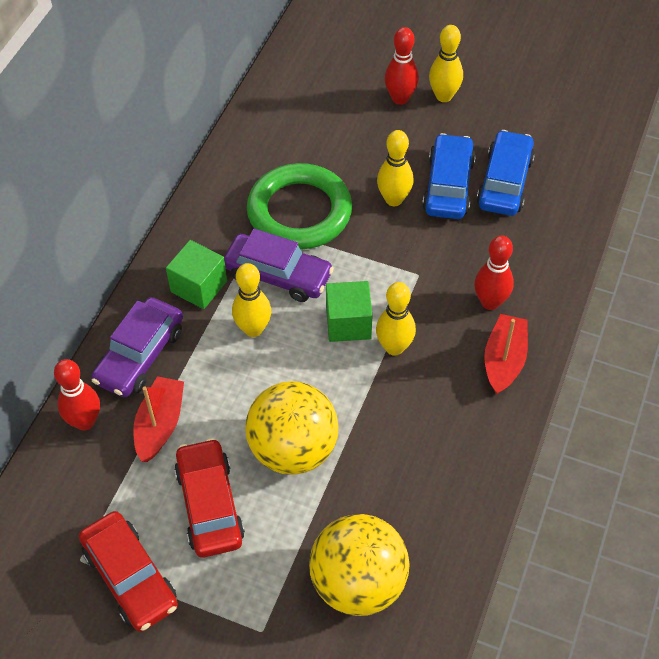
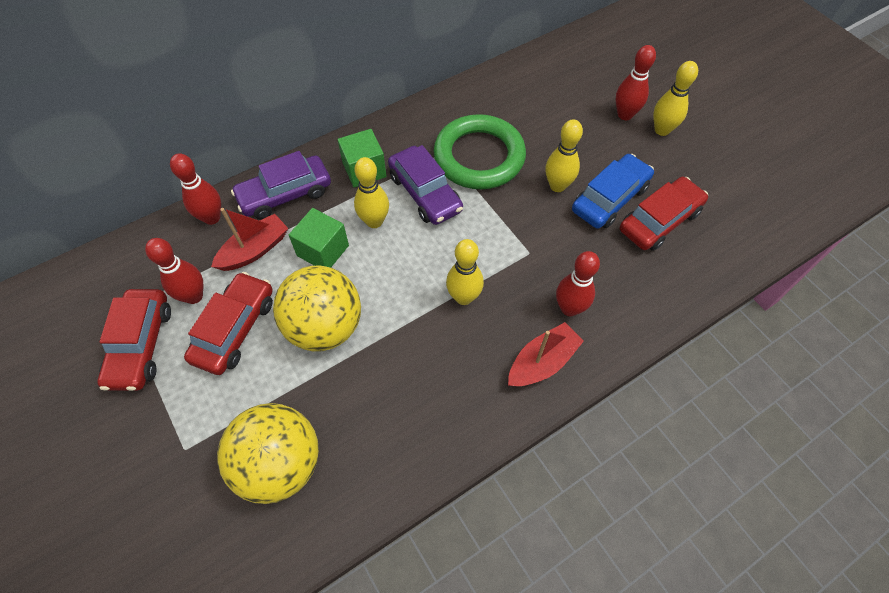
camera: 35 degrees right, 5 degrees up
(139, 502) = (194, 296): none -> red bowling pin
(348, 323) = (445, 258): green cube -> green cube (323, 250)
(504, 182) = (659, 221): blue car -> red car

